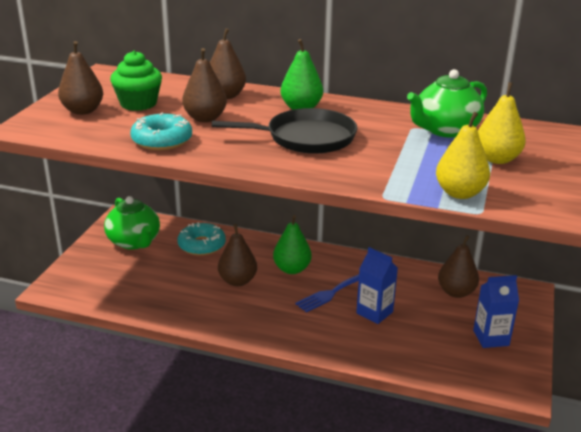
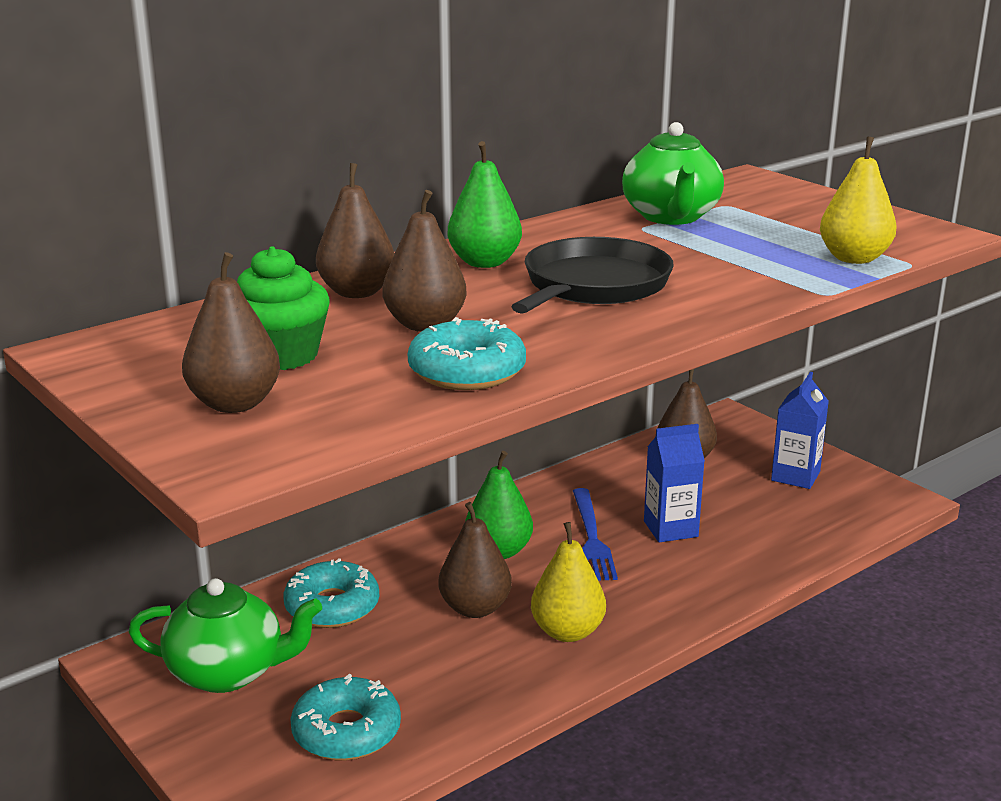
camera: 55 degrees left, 5 degrees down
(119, 284) = (346, 732): none -> turquoise donut
(497, 159) = (783, 219): yellow pear -> yellow pear (567, 632)

